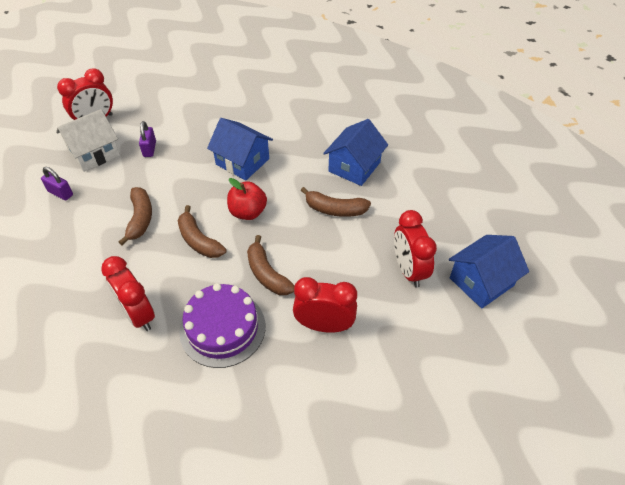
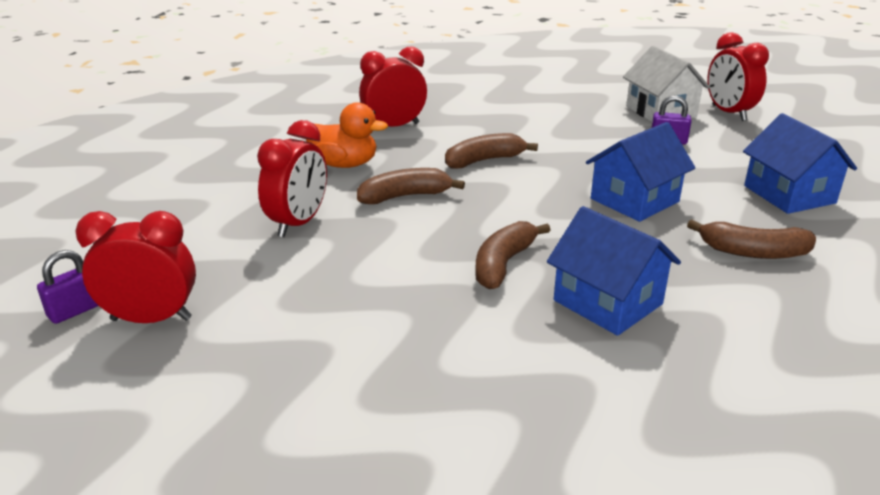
camera: 105 degrees right, 20 degrees down
(60, 193) = (590, 96): purple padlock -> purple padlock (76, 310)
(140, 219) = (534, 131): brown banana -> brown banana (752, 252)
(222, 328) = (344, 164): purple cake -> orange duck
(248, 212) = (523, 194): red apple -> none
(408, 270) = (339, 310): red clock -> red clock (151, 319)
(481, 282) = (262, 387): blue house -> blue house (789, 194)

